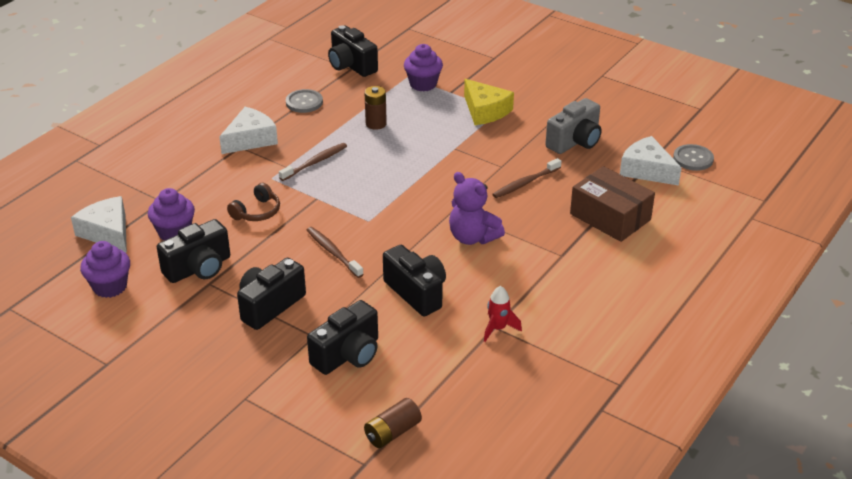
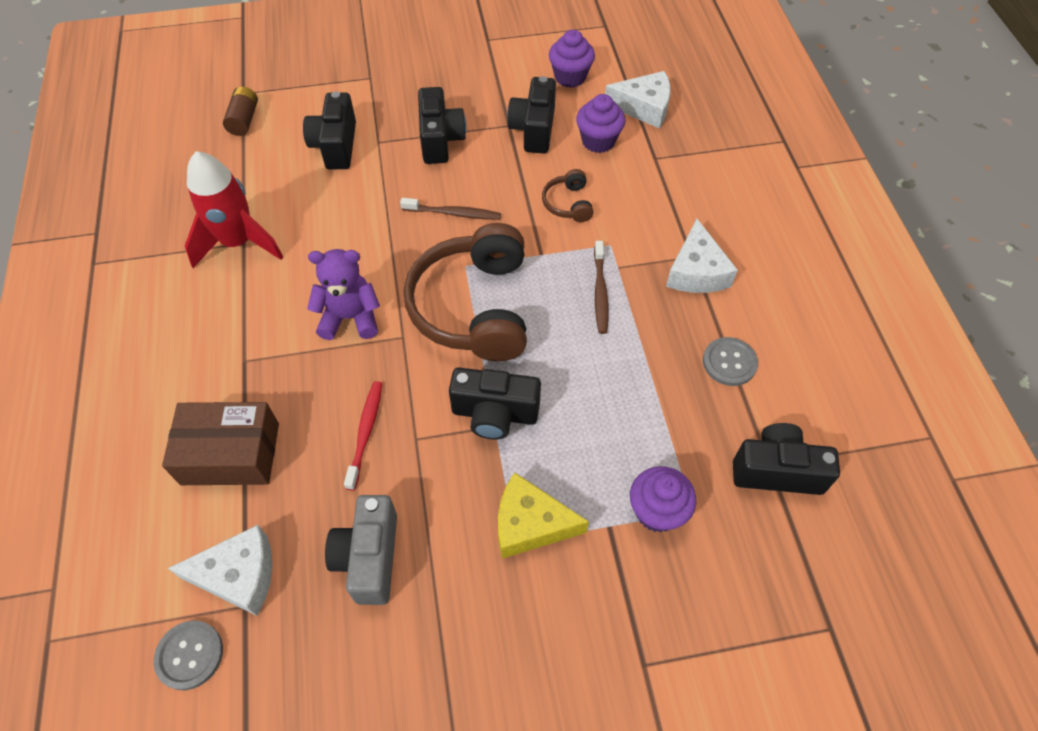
camera: 135 degrees right, 20 degrees up
(376, 124) = (617, 393): brown battery -> none
(394, 198) = (474, 307): none -> brown headphones
(416, 293) = (340, 227): black camera -> black camera (495, 413)
(498, 328) = (238, 243): red rocket -> red rocket, size x2.08
(525, 183) = (365, 433): brown toothbrush -> red toothbrush

